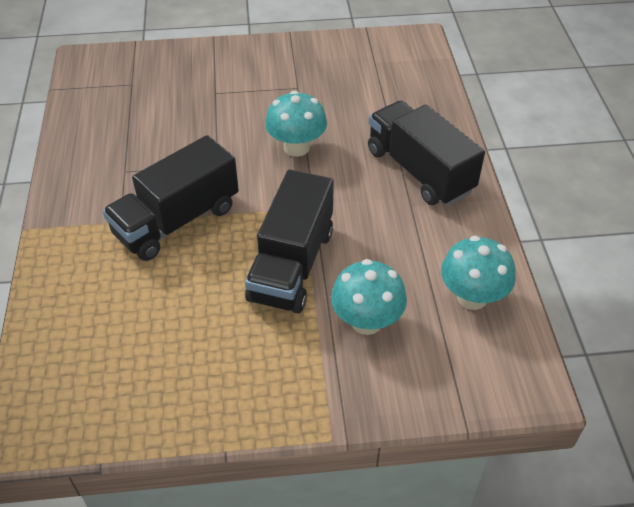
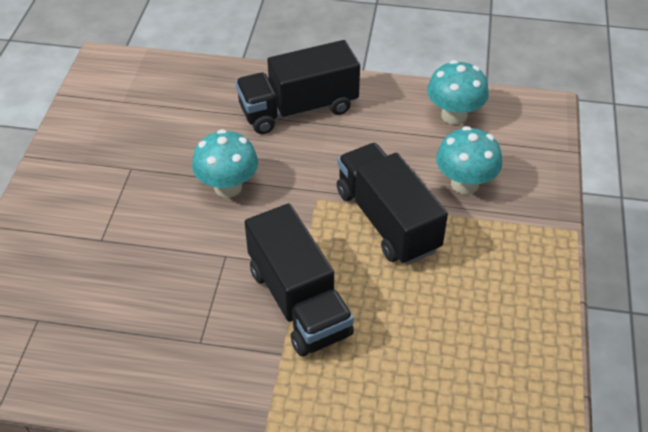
camera: 75 degrees left, 0 degrees up
(292, 265) = (387, 220): black truck -> black truck turned 150 degrees counterclockwise

